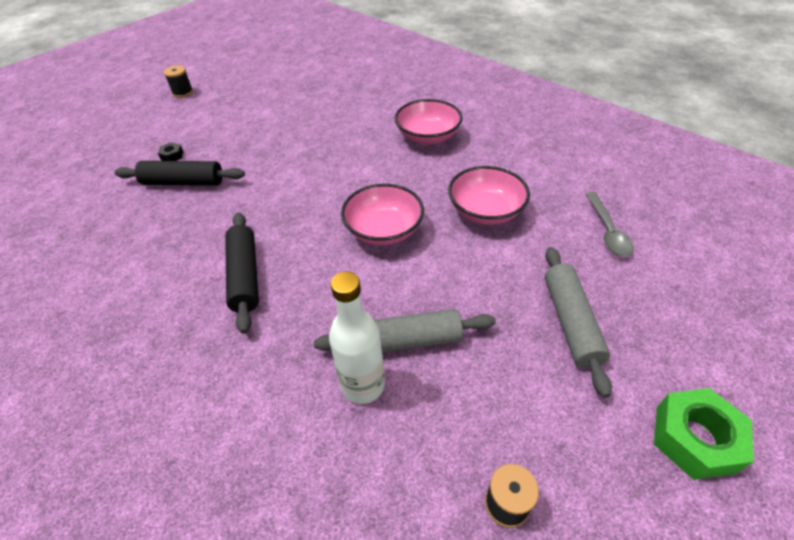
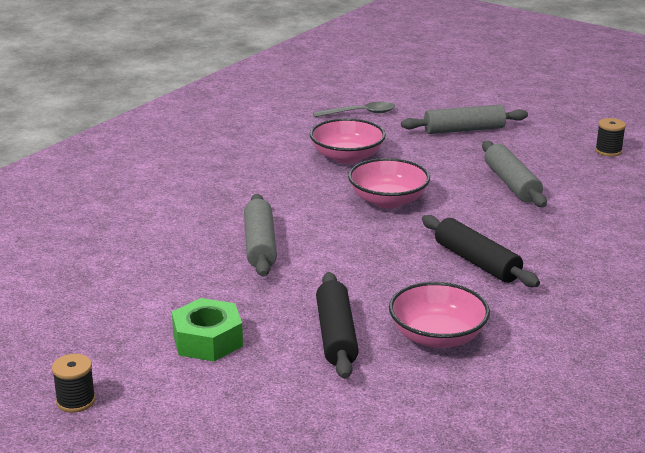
camera: 100 degrees left, 20 degrees down
(172, 156) = (275, 361): black nut -> none
(245, 276) = (477, 262): black rolling pin -> black rolling pin turned 75 degrees clockwise
(324, 153) = (260, 245): none -> grey rolling pin
(363, 385) = (559, 196): white bottle -> none
(428, 136) = (220, 187): pink bowl -> pink bowl (437, 336)
(694, 439) = (534, 104): green nut -> green nut (207, 340)

